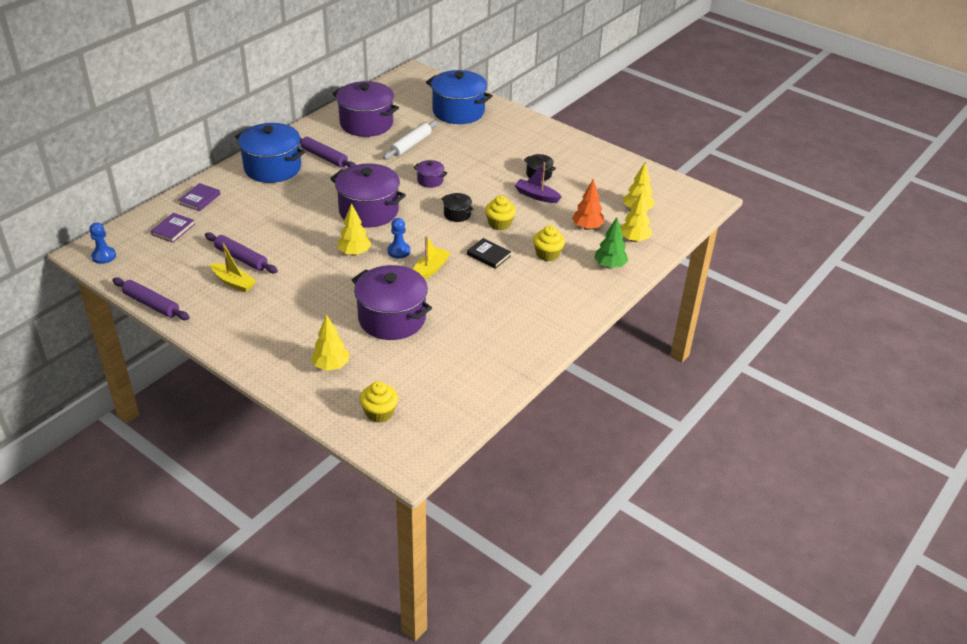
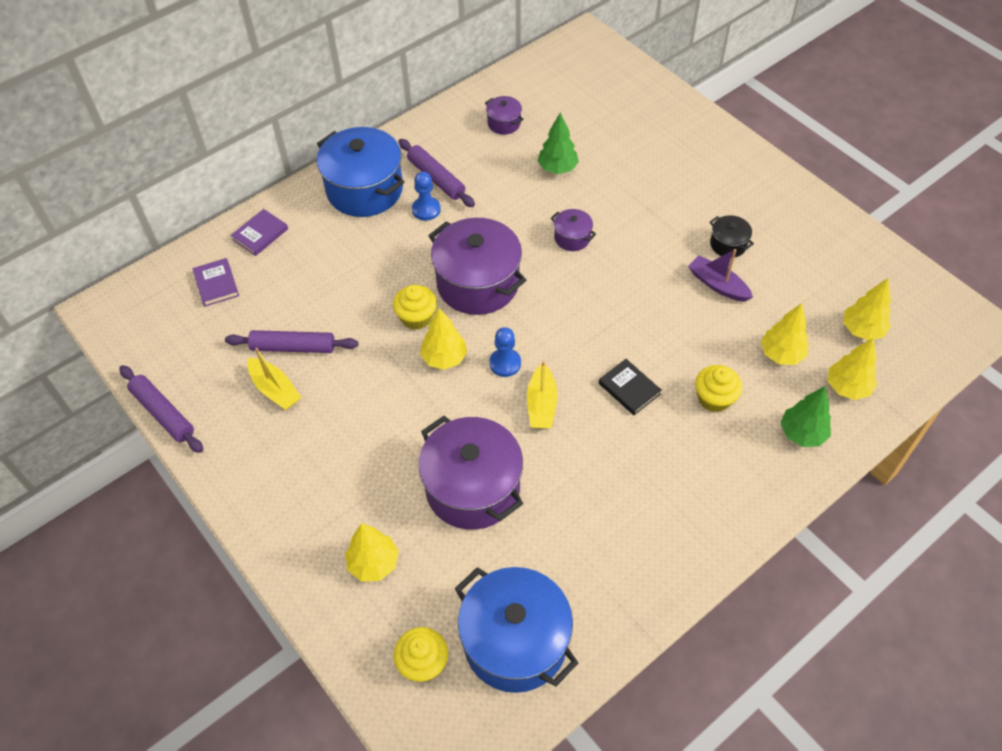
camera: 15 degrees right, 15 degrees up
(104, 256) = (121, 319): blue pawn -> blue pawn (426, 209)
(173, 229) = (216, 284): purple book -> purple book turned 60 degrees counterclockwise
(241, 258) = (293, 347): purple rolling pin -> purple rolling pin turned 45 degrees counterclockwise
(366, 123) = (504, 123): purple pot -> purple pot, size x0.45
(411, 145) = (557, 168): white rolling pin -> green tree
(430, 270) = (541, 404): yellow boat -> yellow boat turned 135 degrees clockwise
(457, 214) = (598, 305): black pot -> none
(458, 111) = (634, 114): blue pot -> blue pot (515, 642)
(499, 224) = (655, 331): yellow cupcake -> yellow cupcake (416, 317)
(587, 227) = (781, 354): orange tree -> yellow tree

